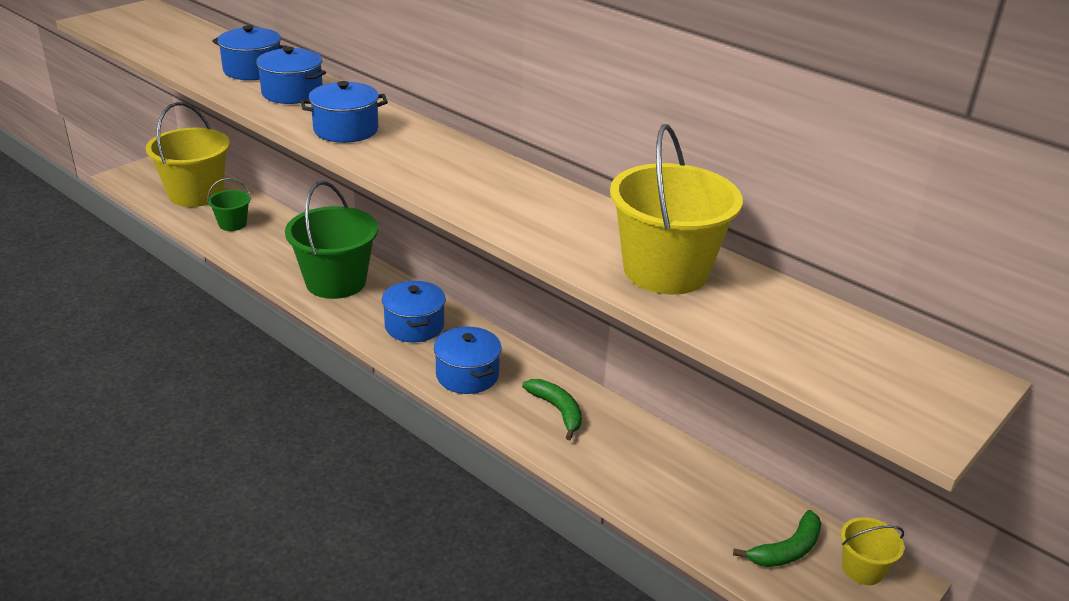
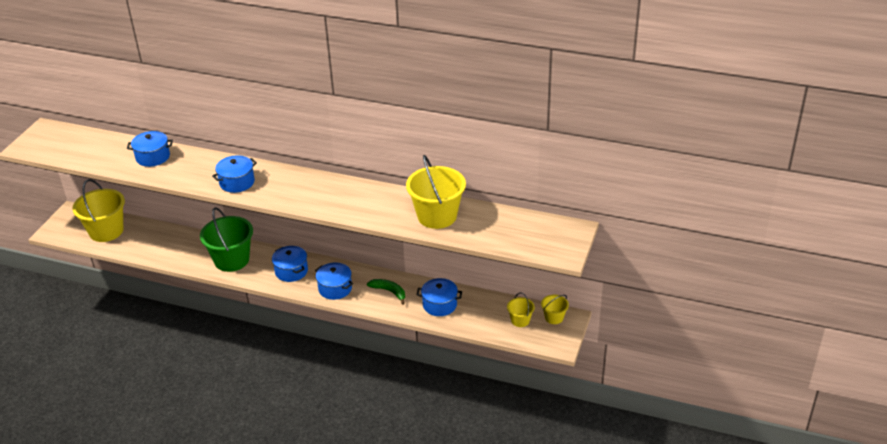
camera: 20 degrees left, 5 degrees up
(232, 224) = (145, 243): green bucket -> none
(292, 93) = (188, 166): blue pot -> blue pot (439, 305)
(787, 550) = (520, 320): green banana -> yellow bucket

